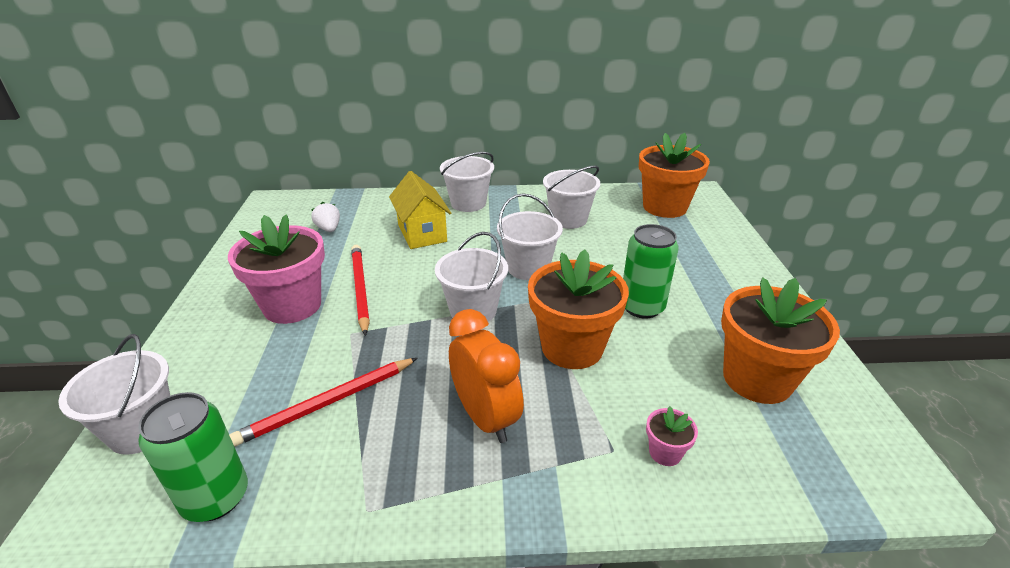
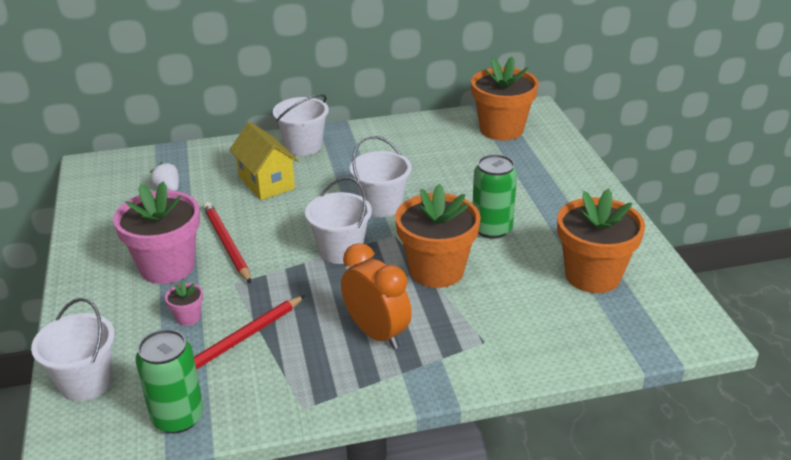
camera: 10 degrees left, 0 degrees up
(568, 219) = (409, 152): white bucket -> none
(665, 452) = (524, 338): pink flower pot -> pink flower pot (188, 317)

